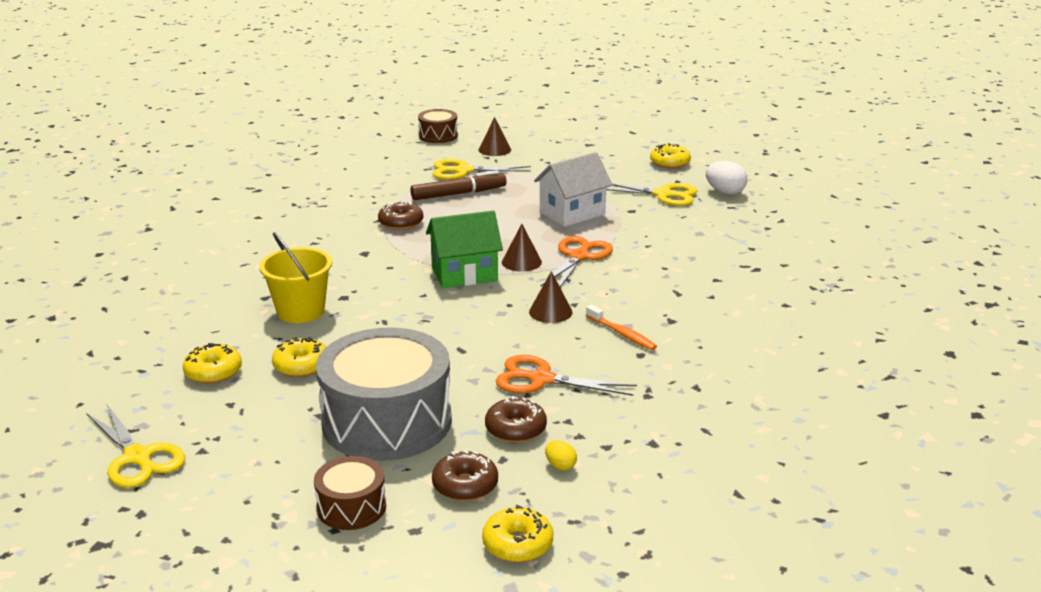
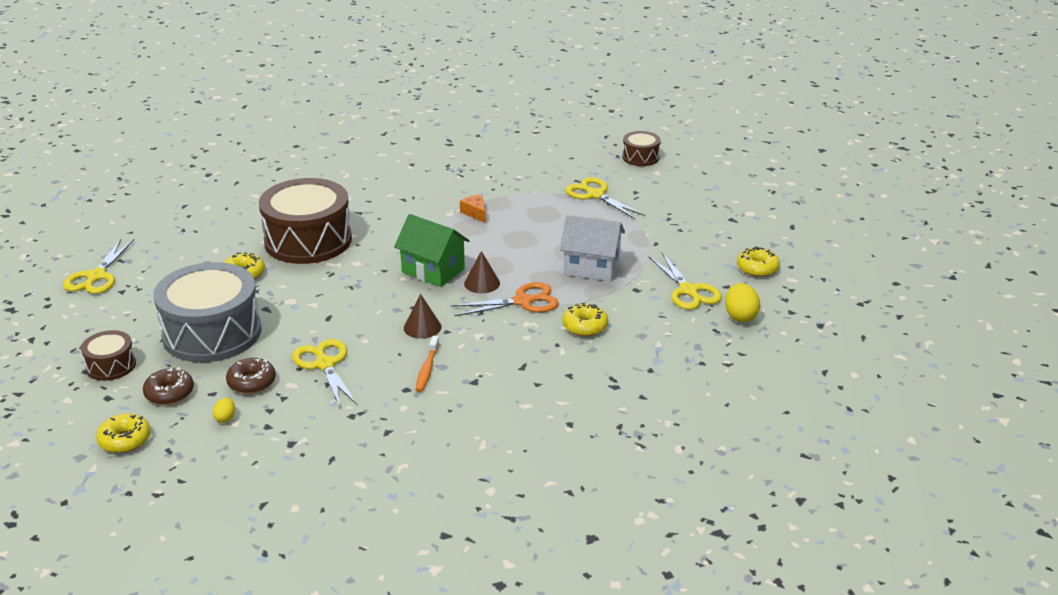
camera: 50 degrees right, 5 degrees up
(213, 372) = (205, 251): yellow donut -> yellow donut (585, 326)
(300, 311) = (308, 240): yellow bucket -> brown drum
(401, 223) = (475, 213): brown donut -> orange cheese
(458, 194) = (554, 211): brown marker -> none
(494, 150) = (653, 188): brown cone -> none
(541, 379) = (325, 364): orange scissors -> yellow scissors
(725, 192) = (740, 316): white egg -> yellow egg

